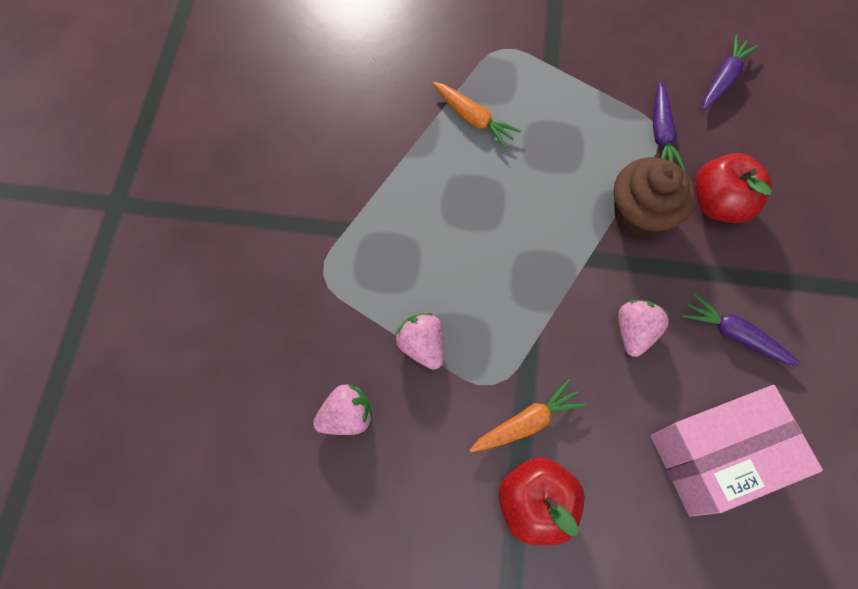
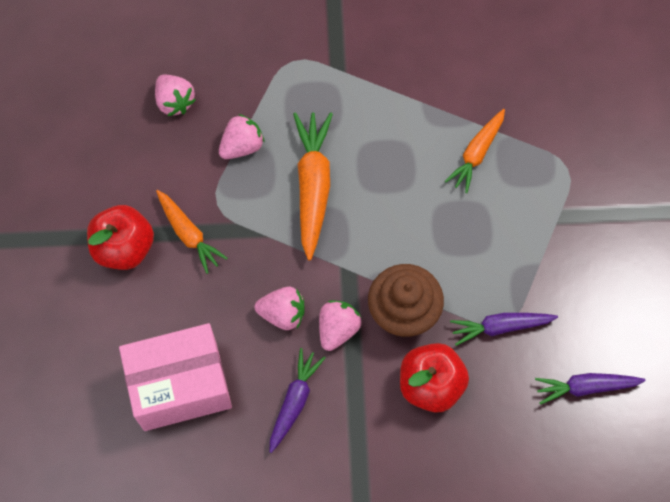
camera: 80 degrees right, 0 degrees up
(486, 277) = (313, 186): none -> orange carrot
(655, 279) = (338, 329): none -> pink strawberry
(714, 456) = (180, 385): pink box -> pink box turned 75 degrees counterclockwise
(723, 79) = (585, 387): purple carrot -> purple carrot turned 150 degrees clockwise

